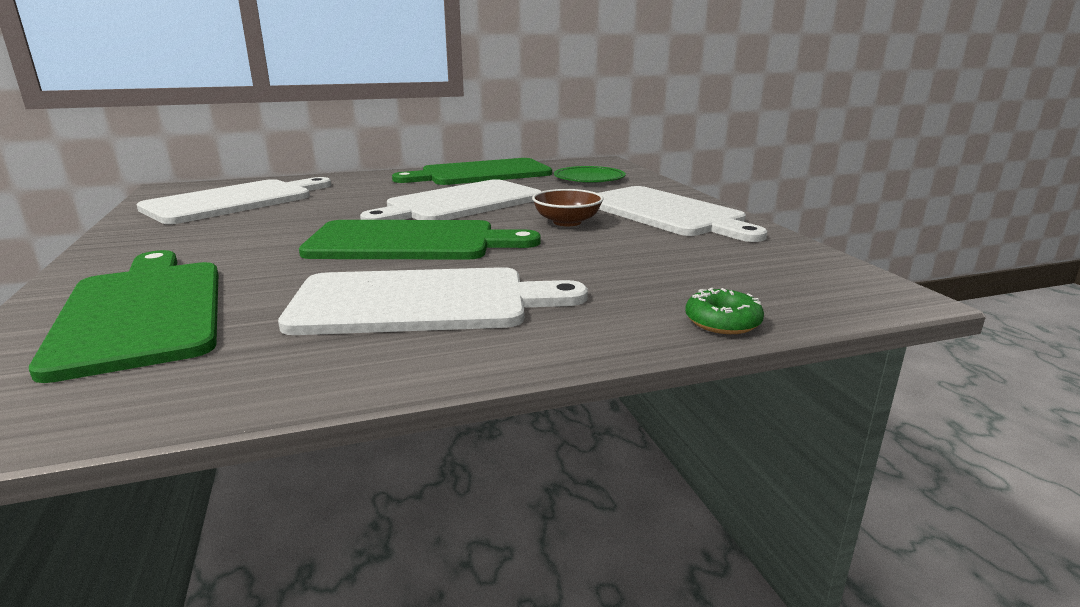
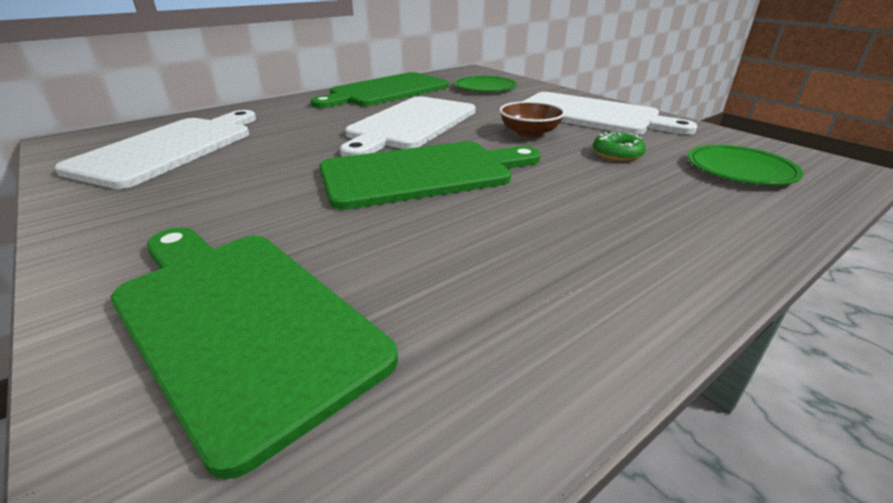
camera: 20 degrees left, 10 degrees up
(422, 302) = (529, 242): white cutting board -> none
(722, 322) = (786, 216): green donut -> green donut (617, 154)
(749, 279) = (740, 170): none -> green plate

